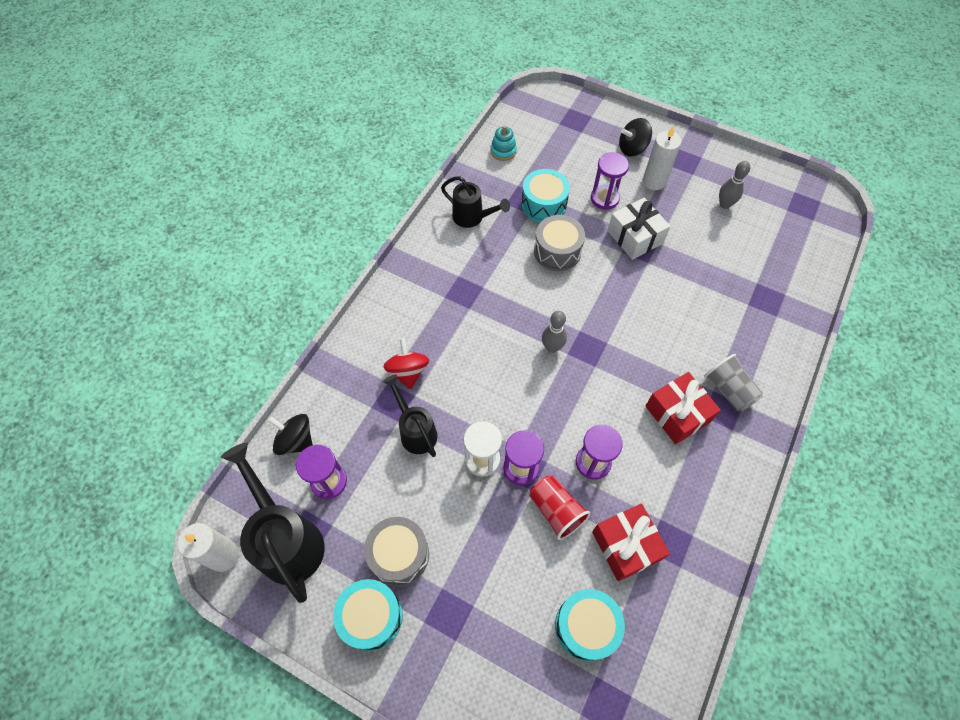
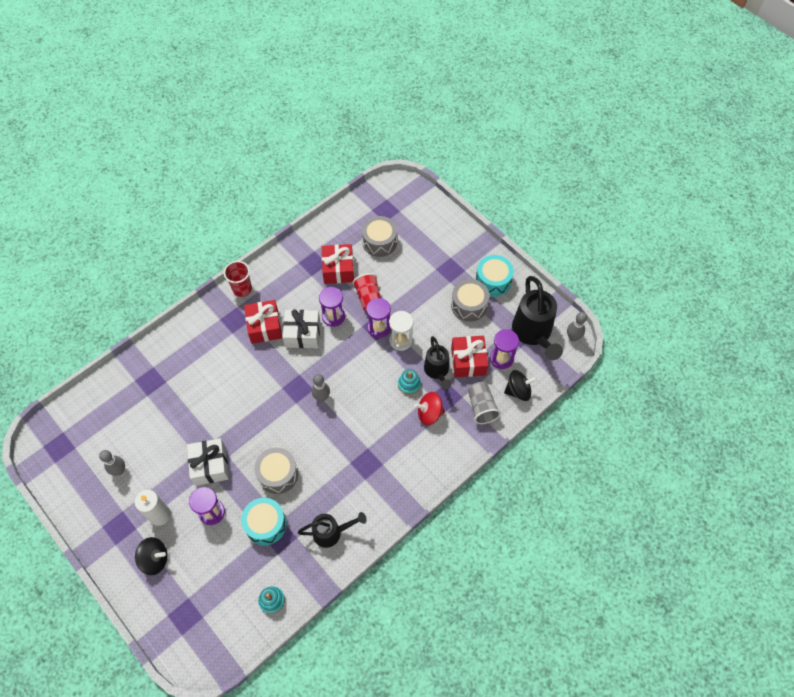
camera: 160 degrees left, 0 degrees up
(224, 555) = (573, 337): white candle -> grey bowling pin
(296, 441) = (518, 391): black spinning top -> black spinning top turned 60 degrees counterclockwise
(376, 461) = (468, 361): none -> red gift
(408, 372) = (429, 413): red spinning top -> red spinning top turned 75 degrees clockwise
(447, 400) = (409, 384): none -> turquoise stacking toy
(472, 217) = (331, 532): black watering can -> black watering can turned 120 degrees clockwise
(586, 626) = (379, 242): turquoise drum -> grey drum
(621, 421) = (302, 334): none -> white gift
(728, 390) = (222, 330): grey cup -> grey cup (481, 407)
(744, 459) = (242, 289): none -> red cup

